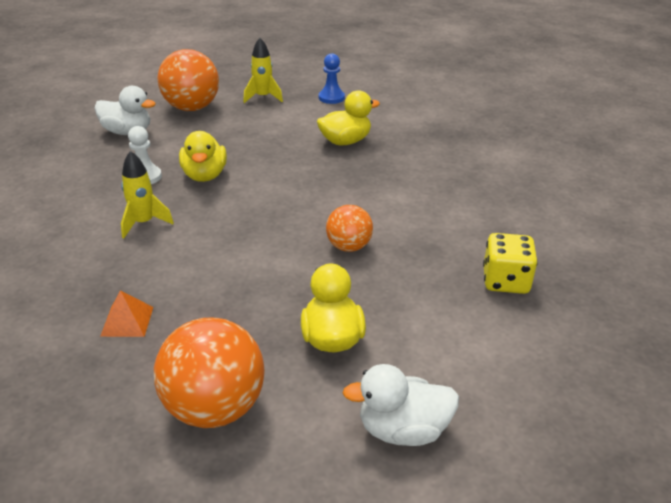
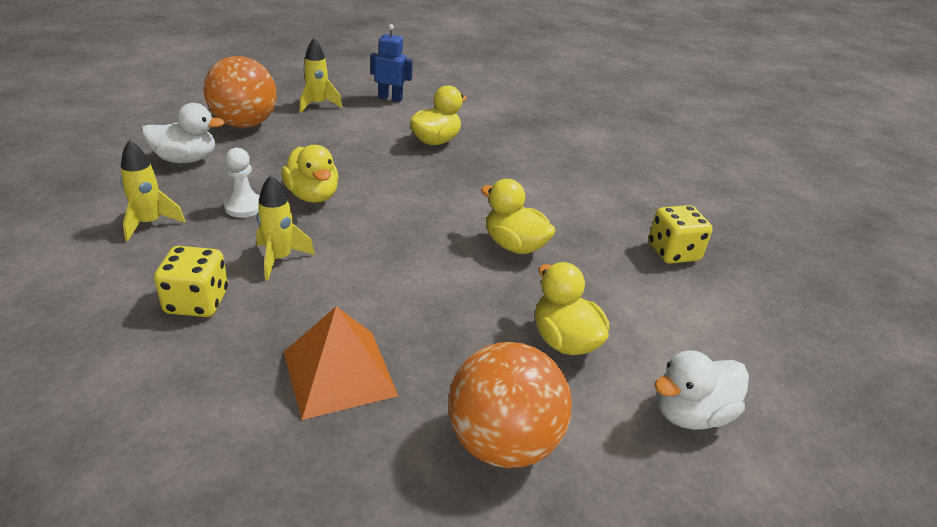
camera: 25 degrees left, 0 degrees up
(63, 245) = (197, 302): none -> yellow dice
(69, 179) = (150, 223): none -> yellow rocket
(127, 321) = (339, 373): orange pyramid -> orange pyramid, size x1.83
(331, 98) = (390, 98): blue pawn -> blue robot
(349, 247) = (514, 246): orange ball -> yellow duck

